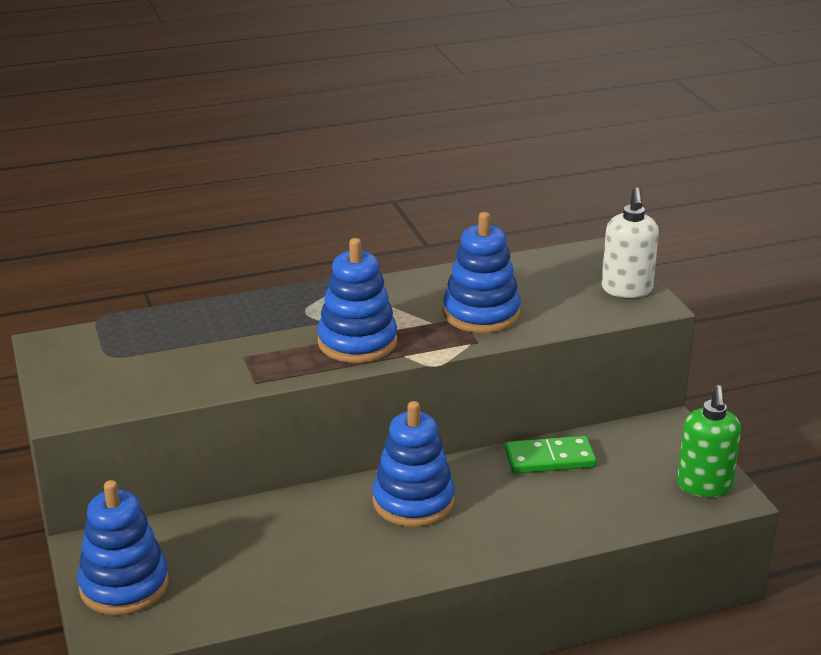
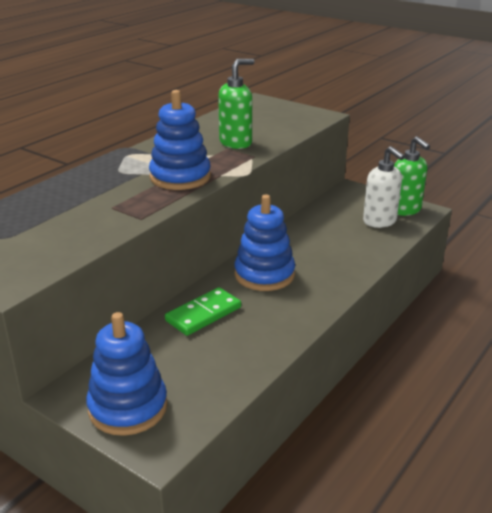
camera: 35 degrees left, 0 degrees up
(481, 314) = (236, 143): blue stacking toy -> green soap dispenser
(549, 459) = (311, 225): green domino -> green domino (203, 314)
(627, 290) = (299, 112): white soap dispenser -> white soap dispenser (380, 221)

